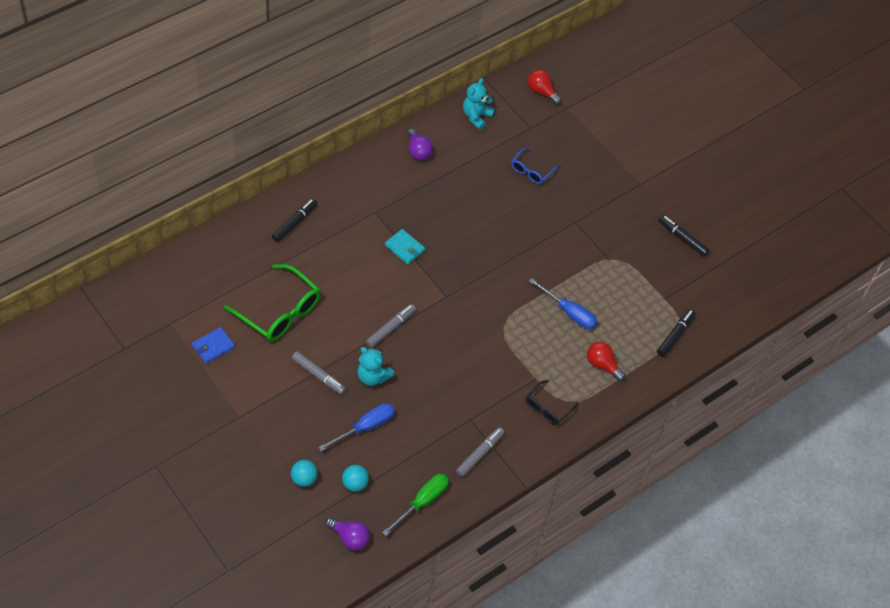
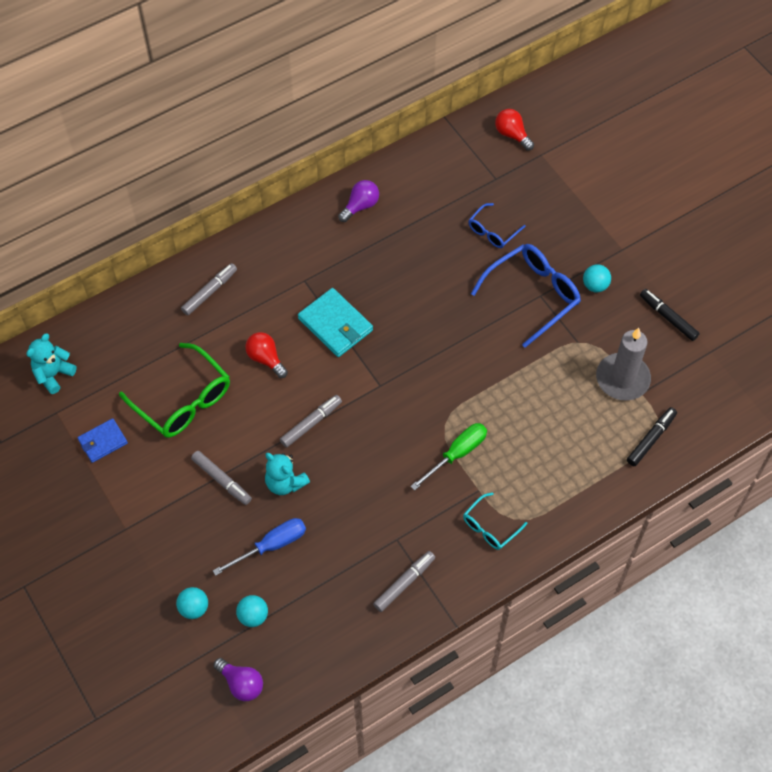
camera: 10 degrees right, 5 degrees up
(294, 223) = (209, 292): black marker -> grey marker
(404, 248) = (335, 324): turquoise wallet -> turquoise wallet, size x1.60
(418, 151) = (360, 206): purple light bulb -> purple light bulb turned 120 degrees counterclockwise
(422, 502) = (331, 641): green screwdriver -> green screwdriver (456, 454)
(476, 116) = (432, 164): turquoise teddy bear -> turquoise teddy bear (53, 374)
(547, 408) = (490, 527): black glasses -> turquoise glasses
(569, 222) = (532, 295): none -> blue glasses
(569, 312) = (524, 408): blue screwdriver -> none
(602, 365) = (560, 474): red light bulb -> red light bulb (266, 359)
(620, 213) = (595, 285): none -> turquoise ball
(648, 287) = (622, 379): none -> grey candle

